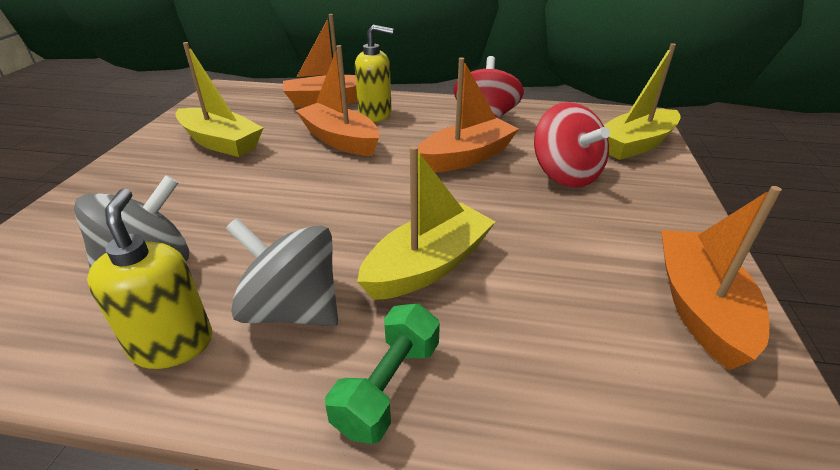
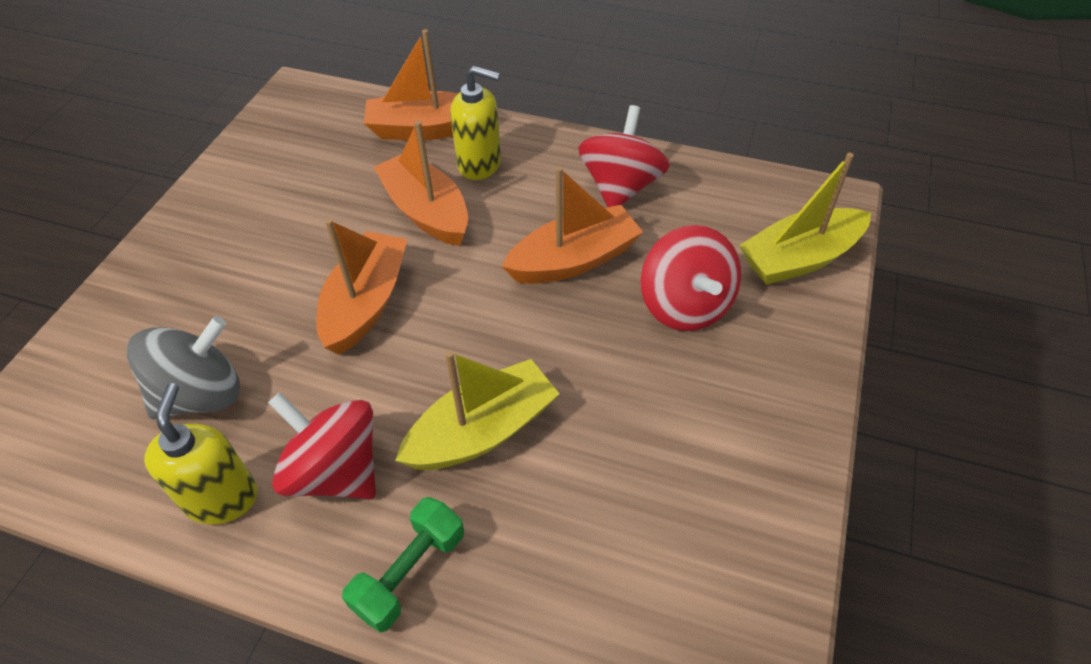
camera: 10 degrees right, 15 degrees up
(221, 143) = (283, 203): yellow boat -> none
(292, 309) = (336, 471): grey spinning top -> red spinning top
(699, 307) = (750, 524): orange boat -> orange boat (366, 303)

